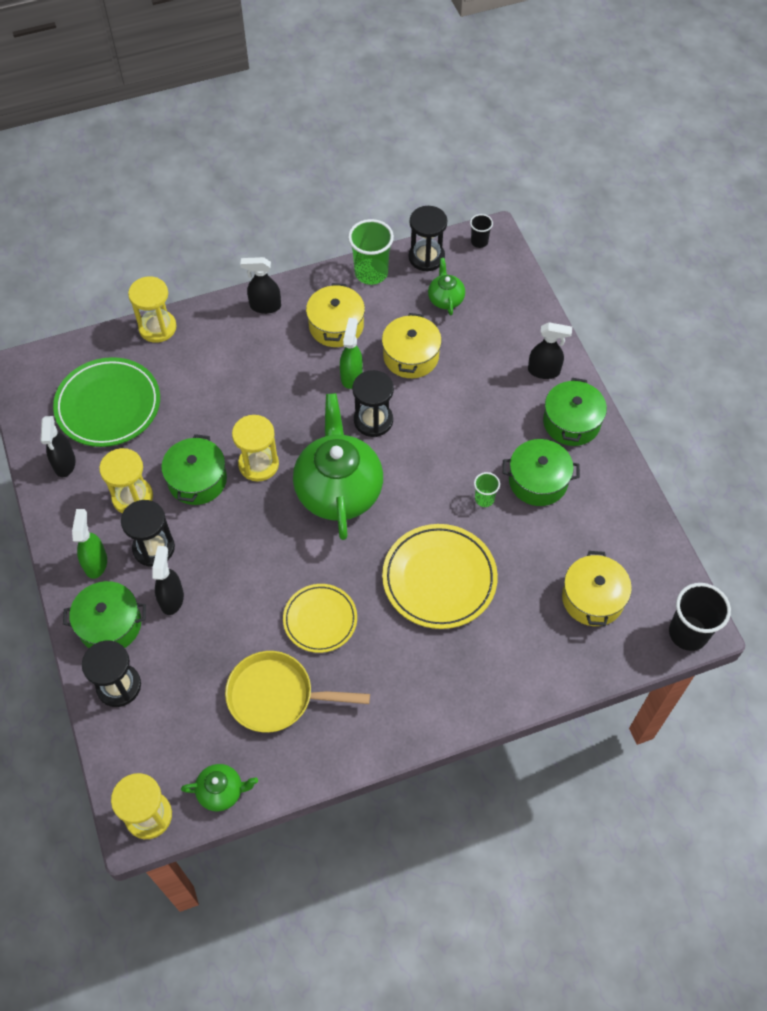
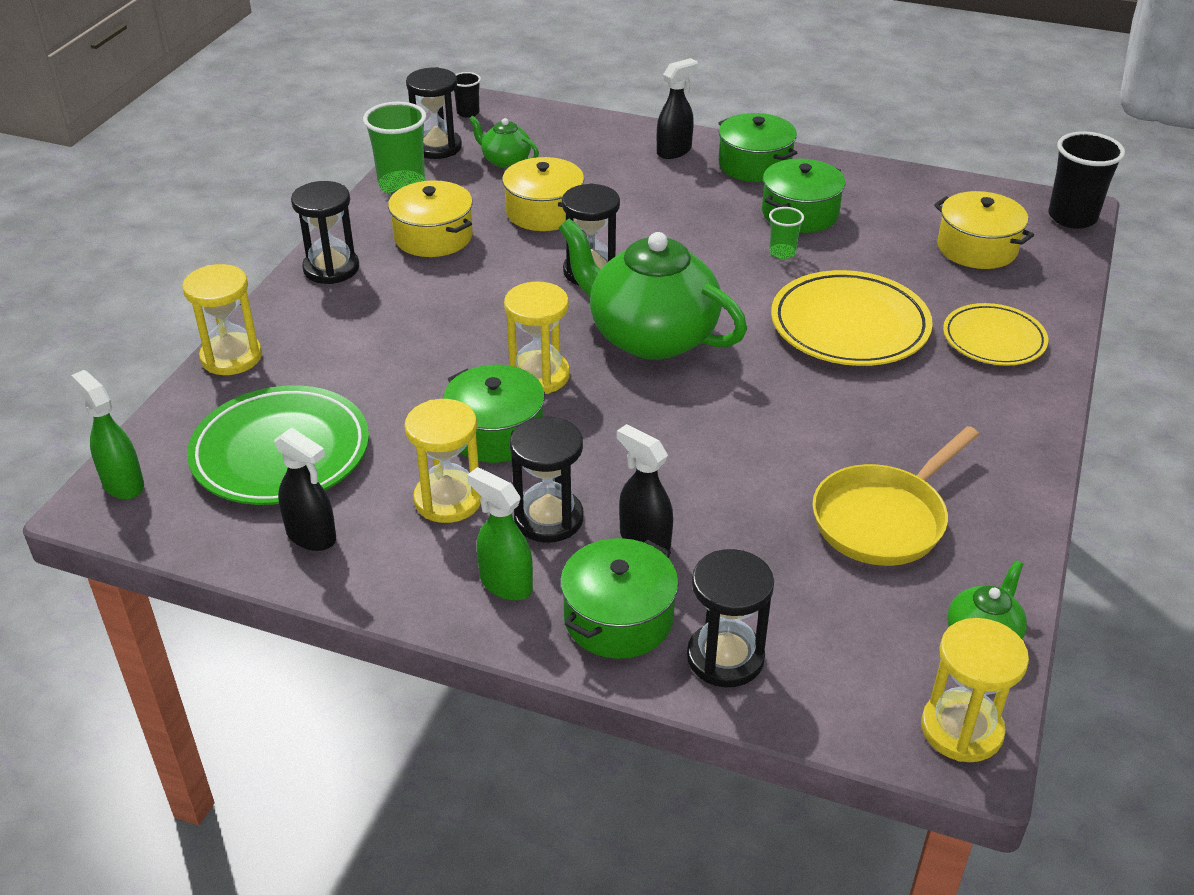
camera: 50 degrees left, 20 degrees down
(265, 306) = (331, 268): black spray bottle -> black hourglass
(320, 620) = (811, 433): yellow plate -> yellow plate (993, 339)
(351, 376) = (513, 258): green spray bottle -> green spray bottle (123, 484)

